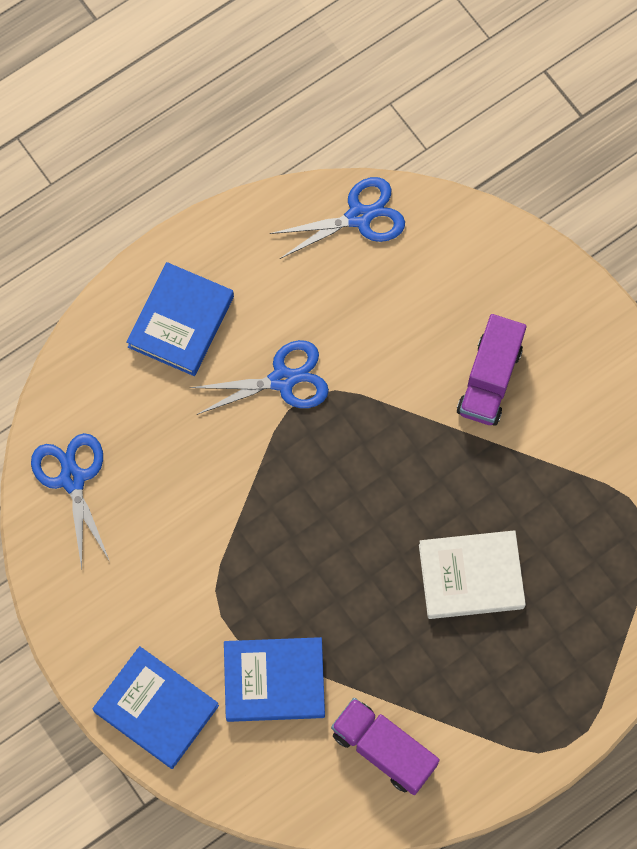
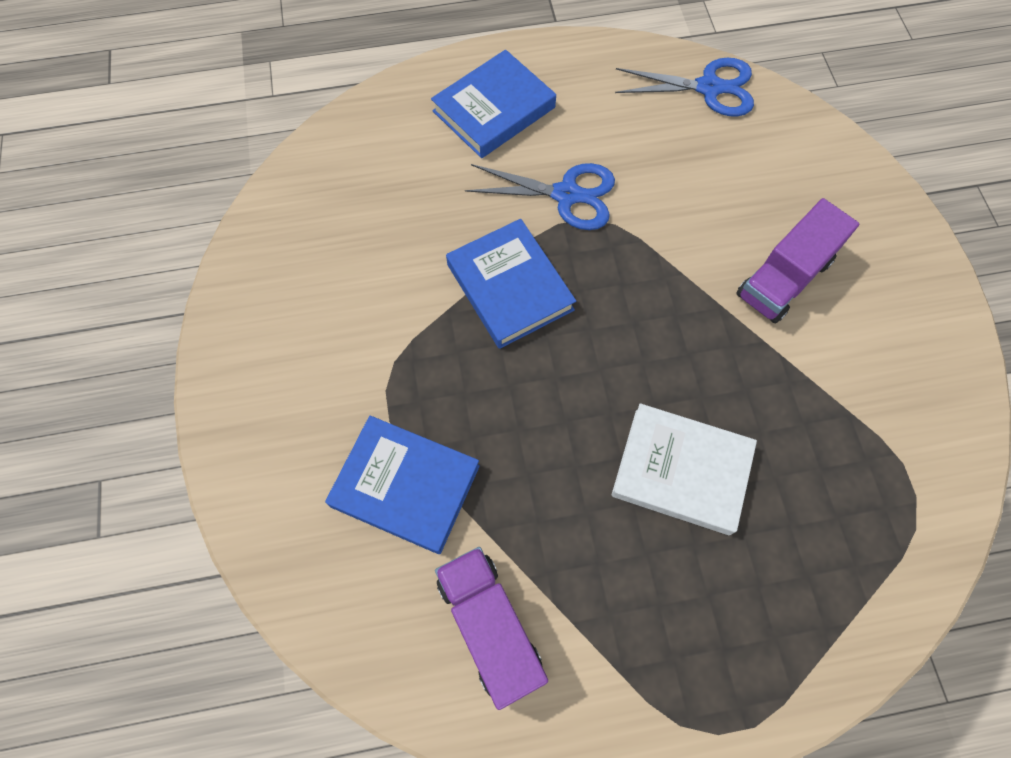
camera: 25 degrees right, 5 degrees down
(72, 479) = (315, 200): blue scissors -> none
(156, 708) = (264, 457): blue book -> blue book (510, 287)

